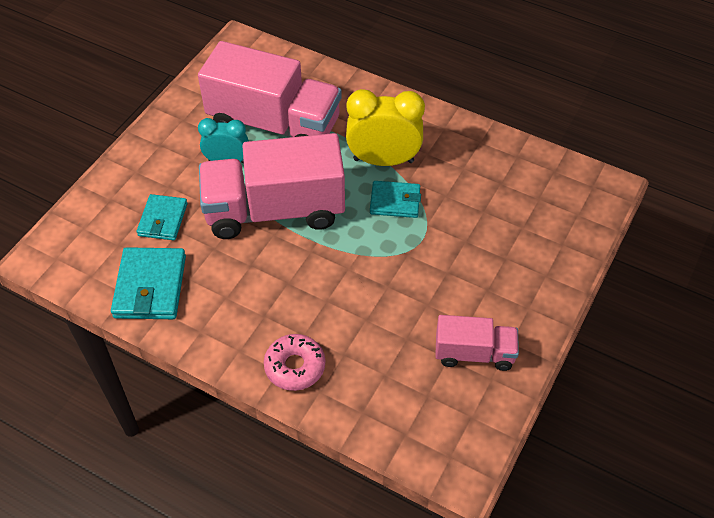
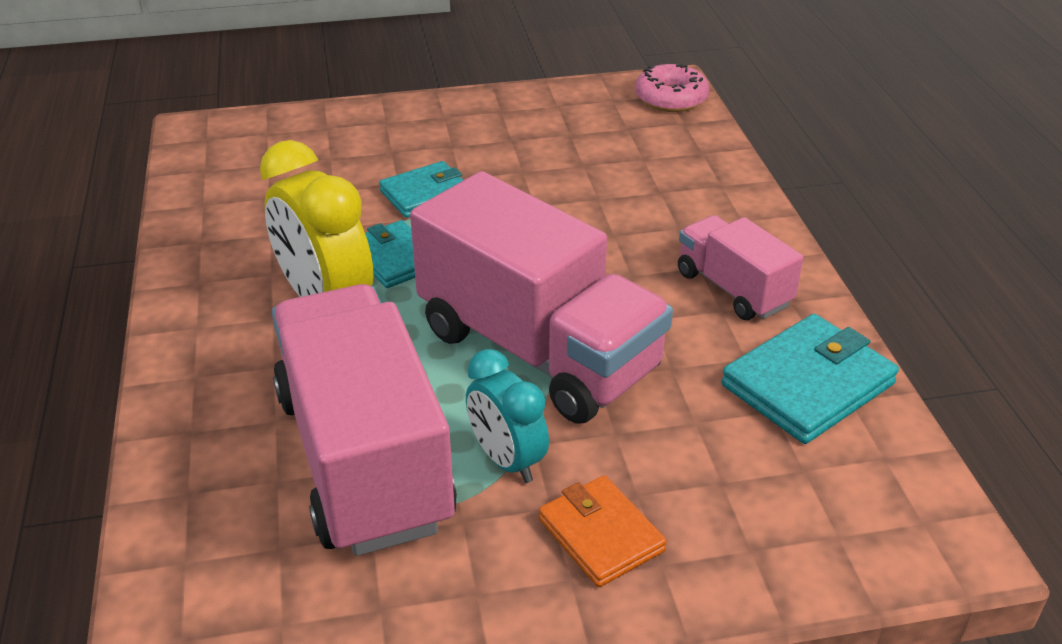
camera: 130 degrees left, 15 degrees down
(163, 219) = (700, 453): turquoise wallet -> turquoise wallet (425, 194)
(165, 164) = (600, 535): none -> orange wallet
(295, 366) = (722, 213): pink donut -> pink donut (671, 98)
(474, 353) = (543, 123): pink truck -> pink truck (733, 289)

